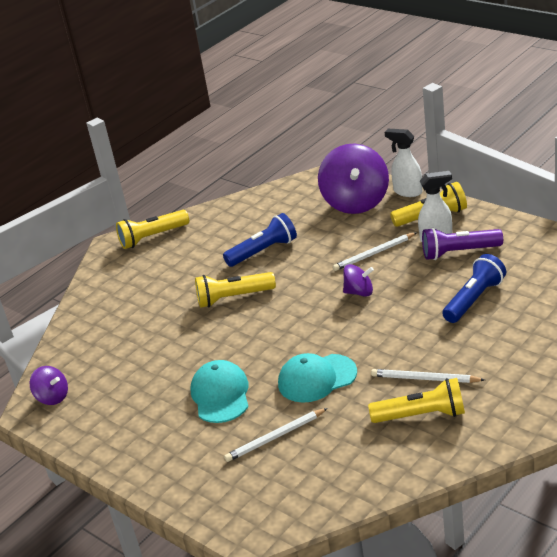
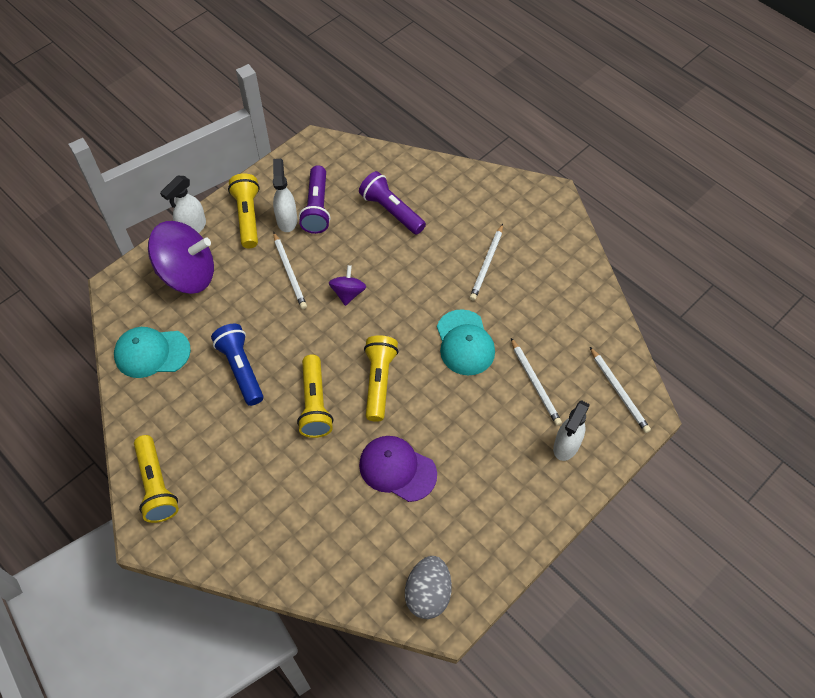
camera: 90 degrees left, 25 degrees up
(52, 397) = (428, 593): purple spinning top -> grey egg
(171, 358) = (397, 469): none -> purple cap
(202, 470) = (566, 446): none -> white spray bottle
(220, 395) = (467, 425): turquoise cap -> turquoise cap (152, 353)
(274, 507) = (619, 391): none -> white pencil
(421, 415) = (531, 274): yellow flashlight -> yellow flashlight (379, 382)
(474, 299) = (391, 211): blue flashlight -> purple flashlight

